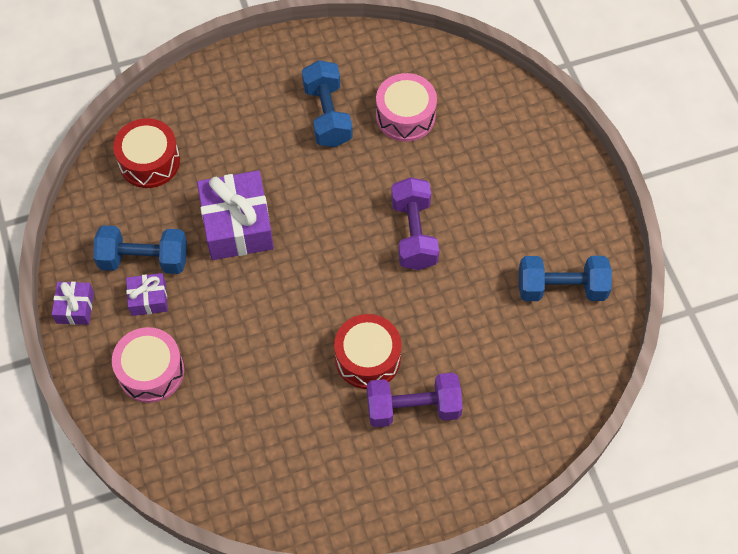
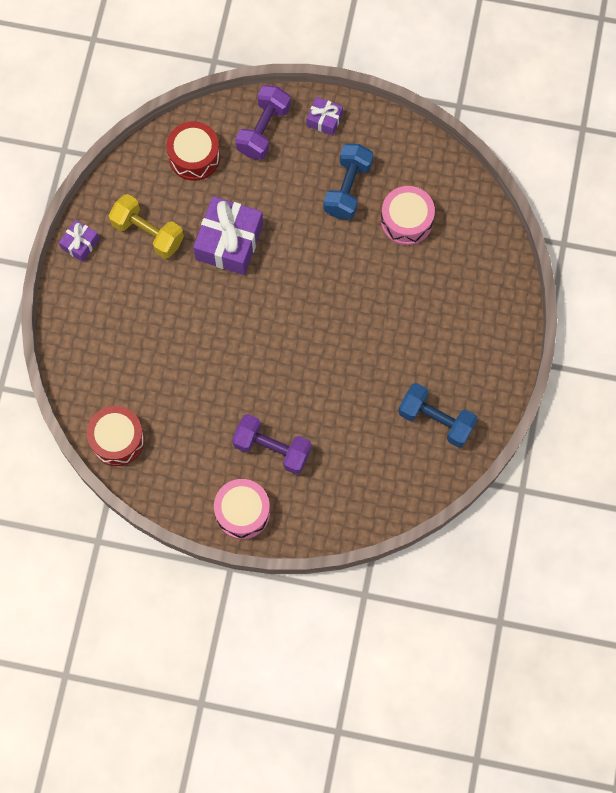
camera: 30 degrees right, 10 degrees up
(144, 259) = (148, 233): blue dumbbell -> yellow dumbbell
(148, 299) = (134, 265): purple gift -> purple gift (324, 120)
(151, 371) = (106, 321): pink drum -> pink drum (242, 512)
(367, 358) = (262, 394): red drum -> red drum (117, 439)
(414, 234) = (354, 319): purple dumbbell -> purple dumbbell (263, 130)

